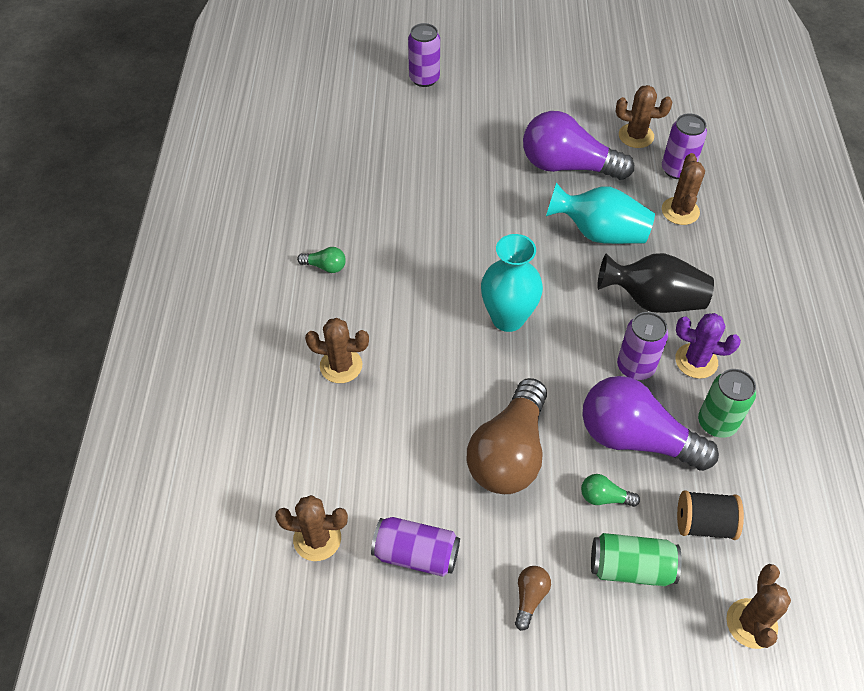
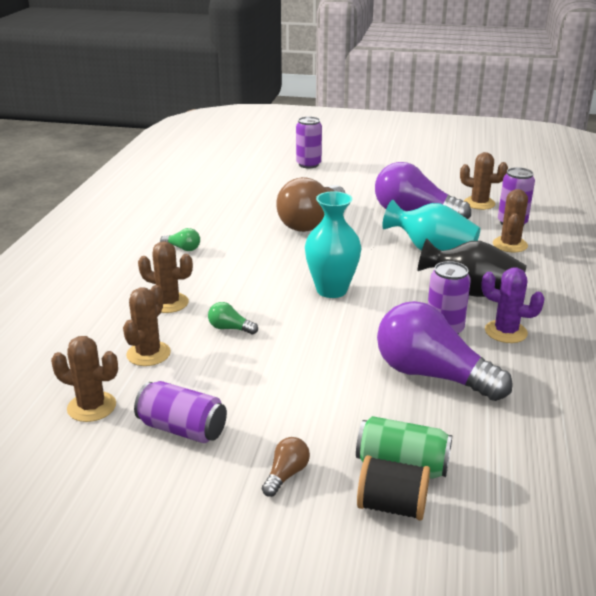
camera: 10 degrees right, 25 degrees down
(509, 453) = (302, 371): brown light bulb -> brown light bulb (311, 222)
(604, 497) = (388, 411): green light bulb -> green light bulb (230, 328)
(704, 524) = (490, 442): black spool -> black spool (392, 506)
(717, 423) = (518, 373): green can -> none
(751, 623) = (529, 527): brown cactus -> brown cactus (148, 354)

